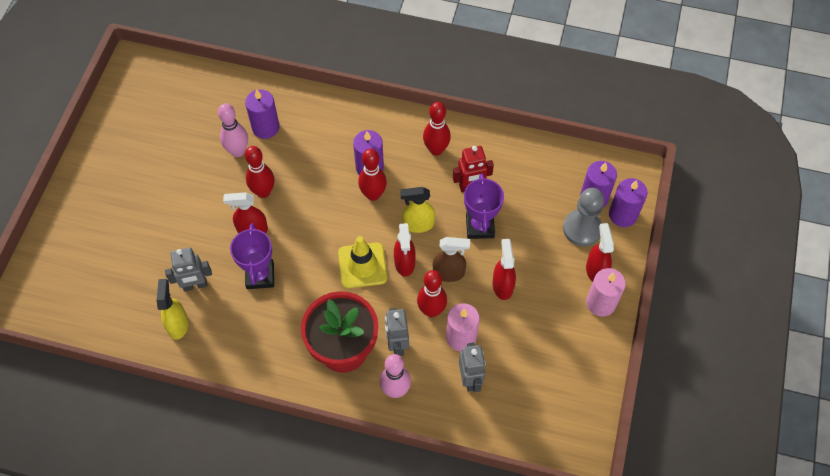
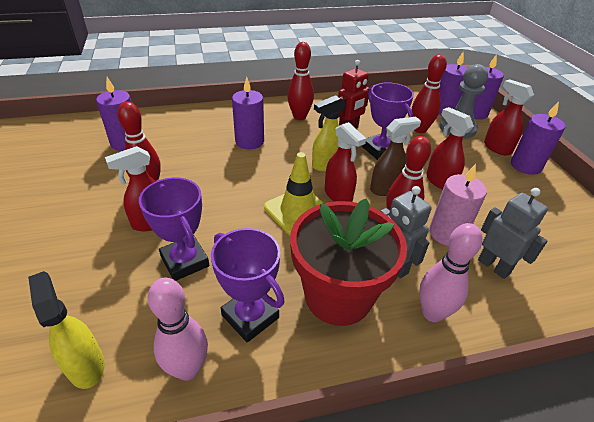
camera: 30 degrees left, 20 degrees down
(195, 285) = (97, 304): grey robot -> none
(238, 151) = (102, 166): pink bowling pin -> pink bowling pin (188, 369)
(280, 337) = (250, 316): none -> purple trophy
(373, 195) = (267, 157): red bowling pin -> red bowling pin (419, 129)
(601, 303) = (525, 166): pink candle -> purple candle

